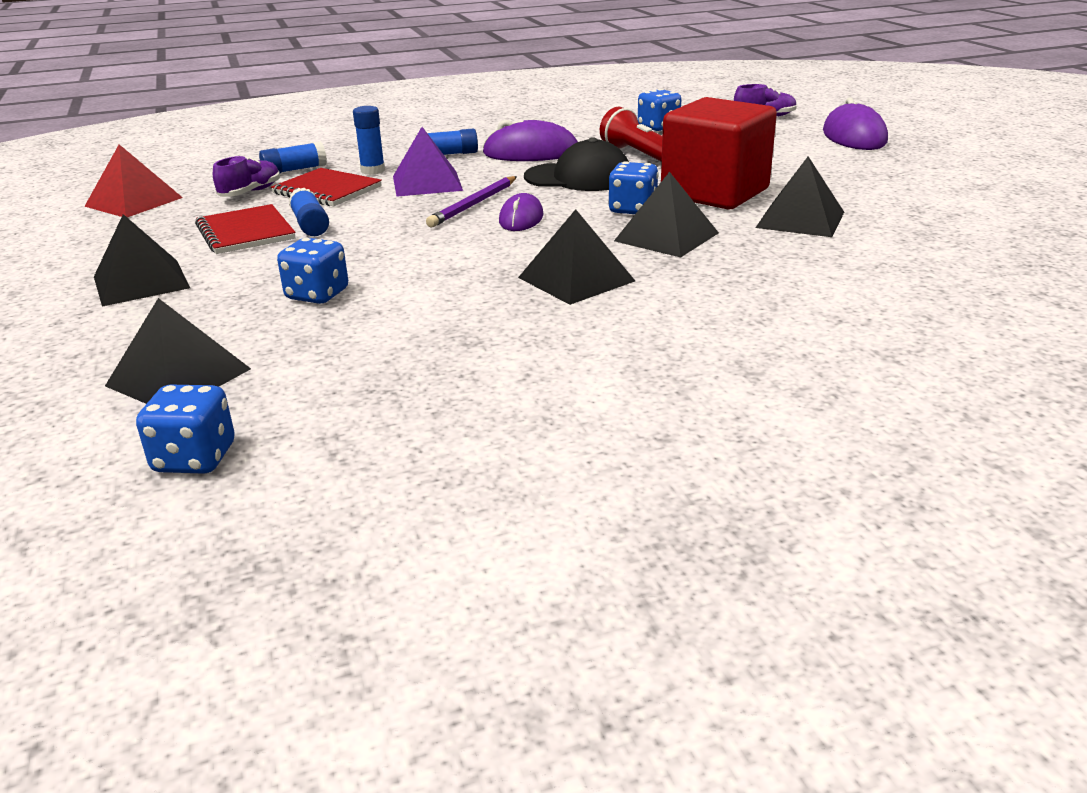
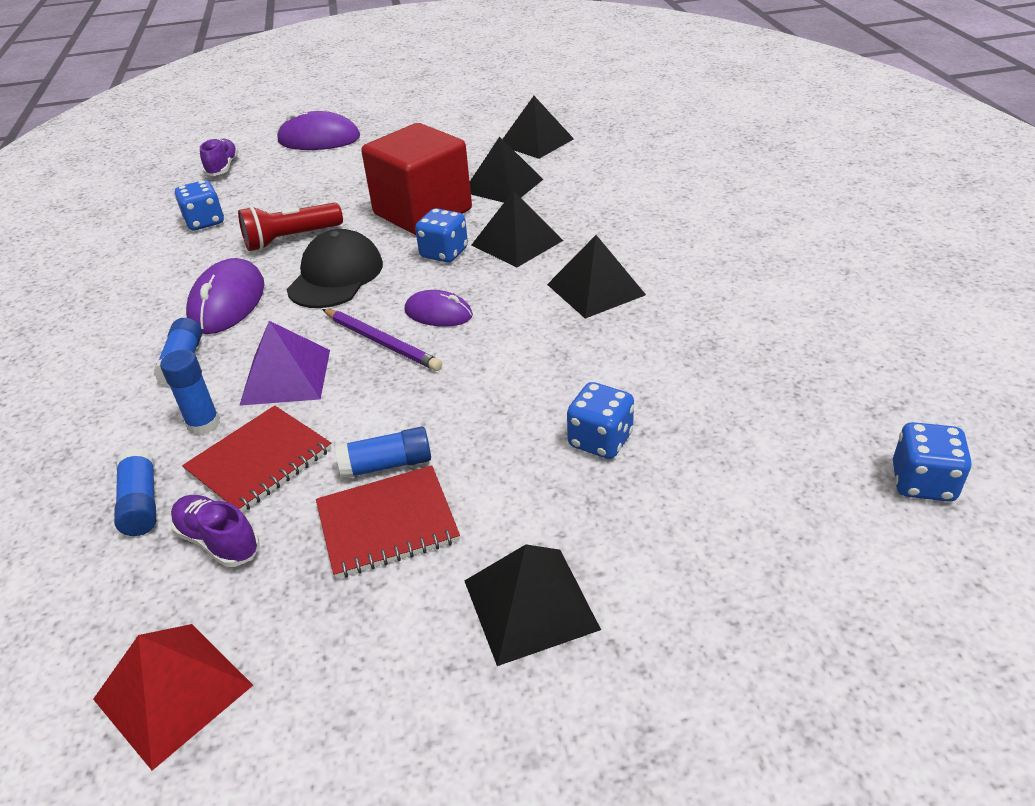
camera: 80 degrees left, 10 degrees up
(178, 377) = (783, 519): black pyramid -> black pyramid (535, 142)

